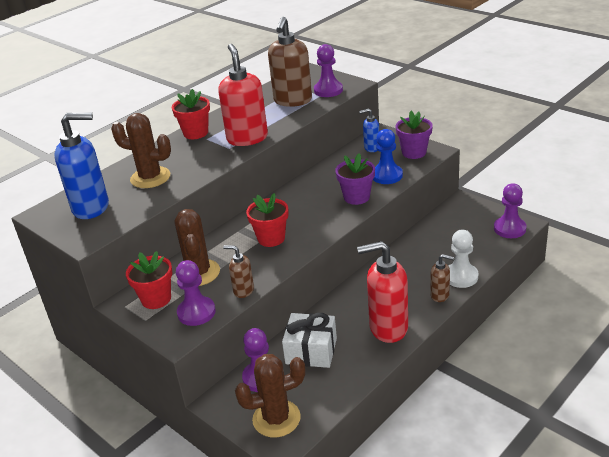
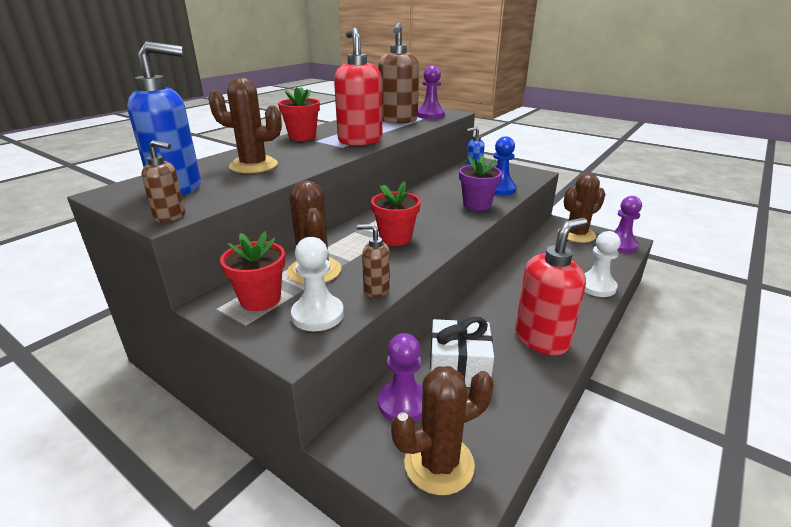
camera: 10 degrees left, 5 degrees down
(196, 312) = (317, 315): purple pawn -> white pawn
(388, 328) = (542, 339): red soap dispenser -> red soap dispenser turned 150 degrees clockwise
(414, 152) = (517, 174): purple flower pot -> none
(440, 295) = (584, 304): brown soap dispenser -> brown soap dispenser (170, 216)
(471, 216) = (576, 234): none -> brown cactus

